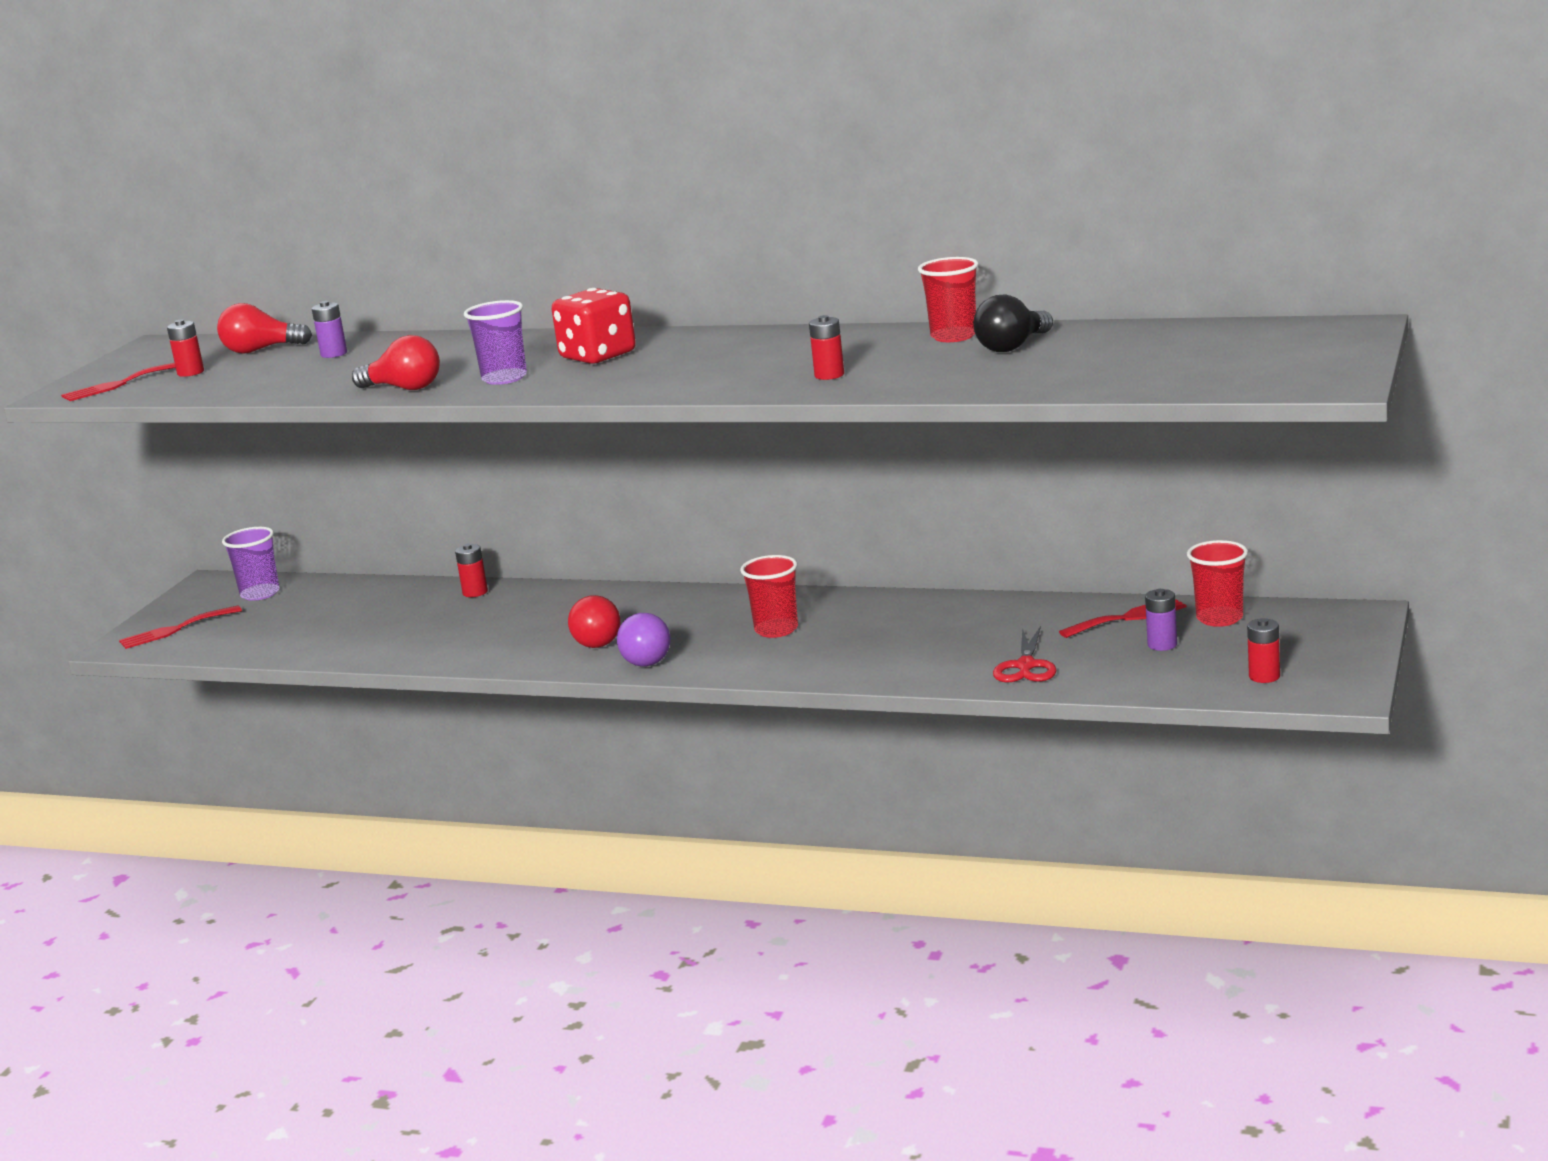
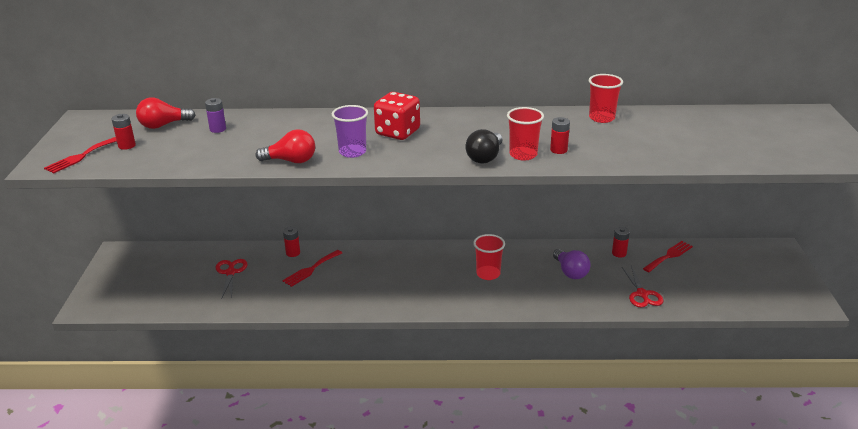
camera: 20 degrees left, 10 degrees up
(175, 629) = (114, 292): red fork -> red fork (311, 269)
(260, 594) = (156, 259): purple cup -> none
(361, 613) = (230, 272): none -> red scissors
(596, 640) = (389, 287): red light bulb -> none
(646, 658) = (427, 300): purple light bulb -> purple light bulb (570, 272)
(1013, 346) = (644, 127): black light bulb -> black light bulb (485, 157)
(1162, 645) = (700, 274): purple battery -> none
(1219, 618) = (715, 254): red cup -> red cup (523, 155)
(1264, 676) = (768, 295): red battery -> red battery (619, 253)

